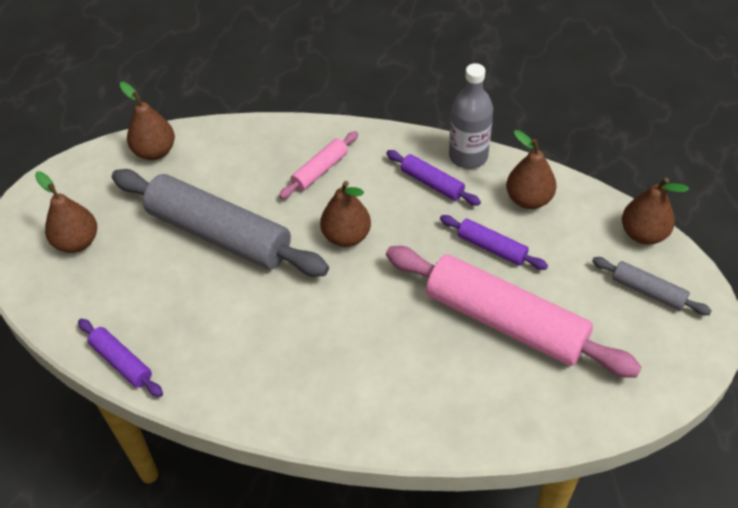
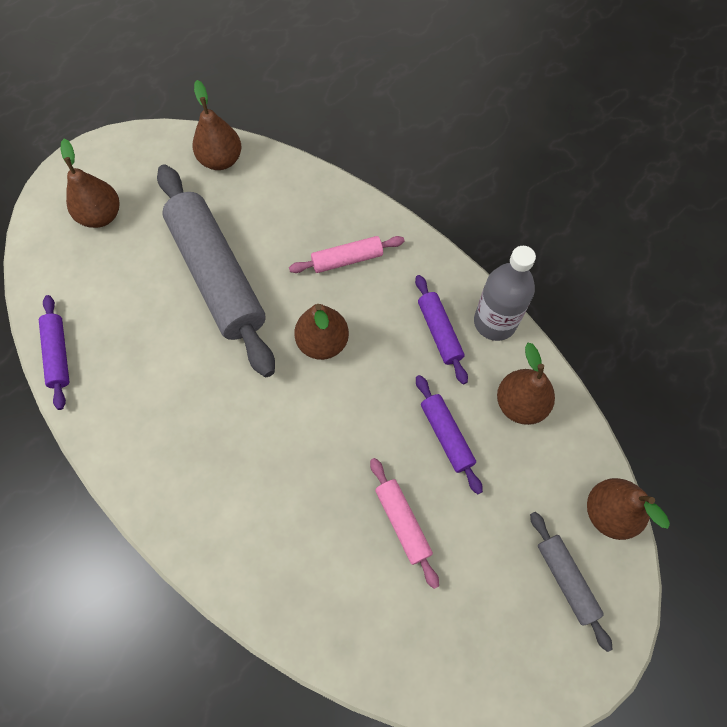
camera: 30 degrees right, 15 degrees up
(505, 322) = (402, 523): pink rolling pin -> pink rolling pin, size x0.46

